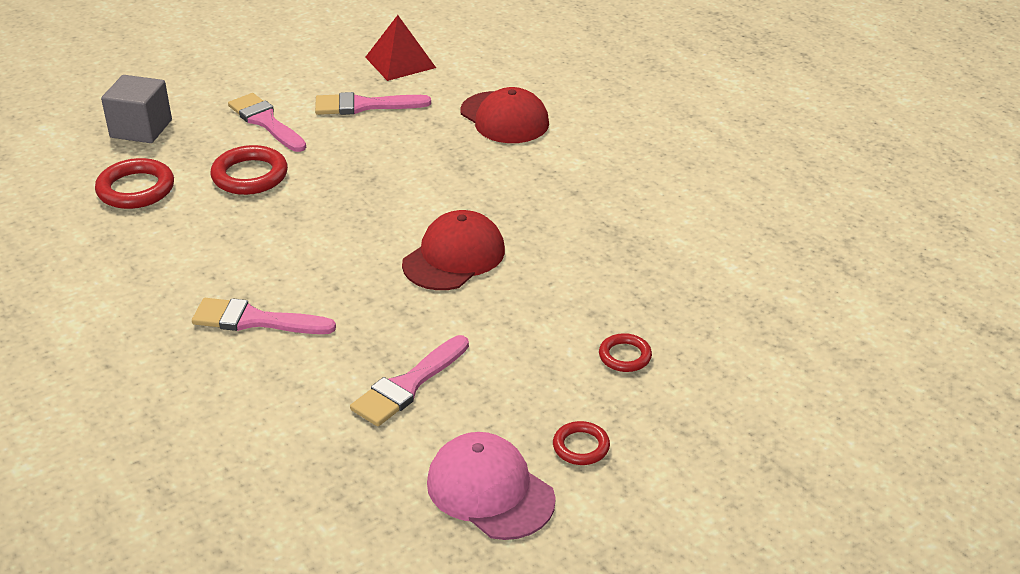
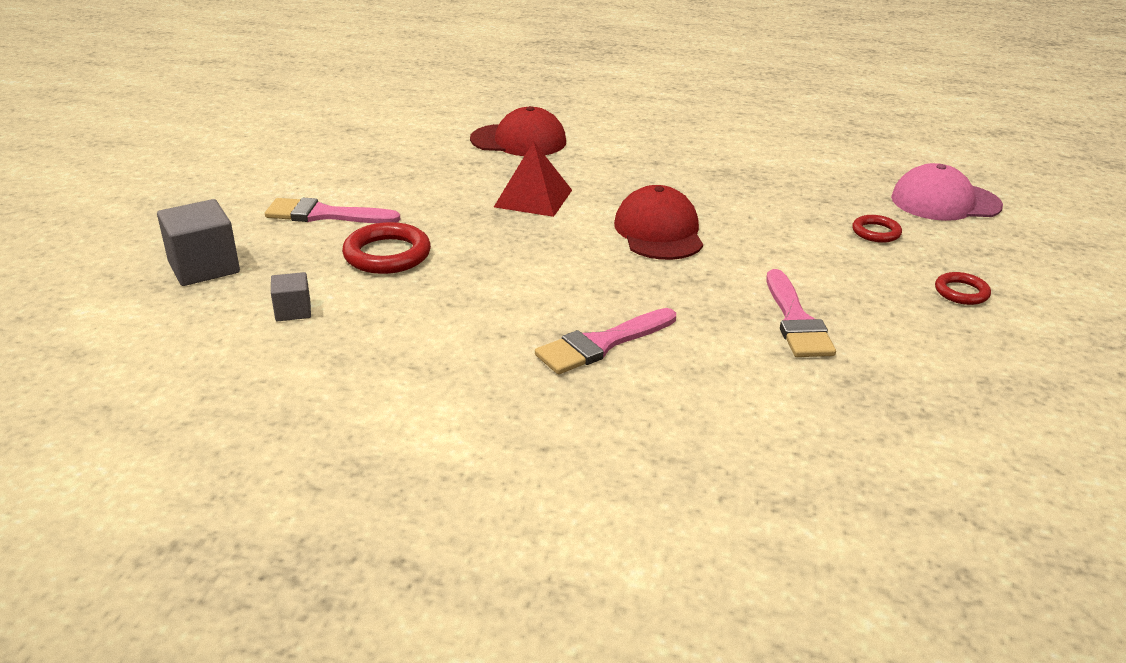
camera: 45 degrees left, 5 degrees down
(136, 189) = (293, 311): red ring -> grey cube
(364, 106) = (392, 173): pink brush -> none
(400, 62) = (365, 137): red pyramid -> red pyramid (533, 198)
(490, 491) = (973, 348): pink cap -> pink cap (945, 202)

